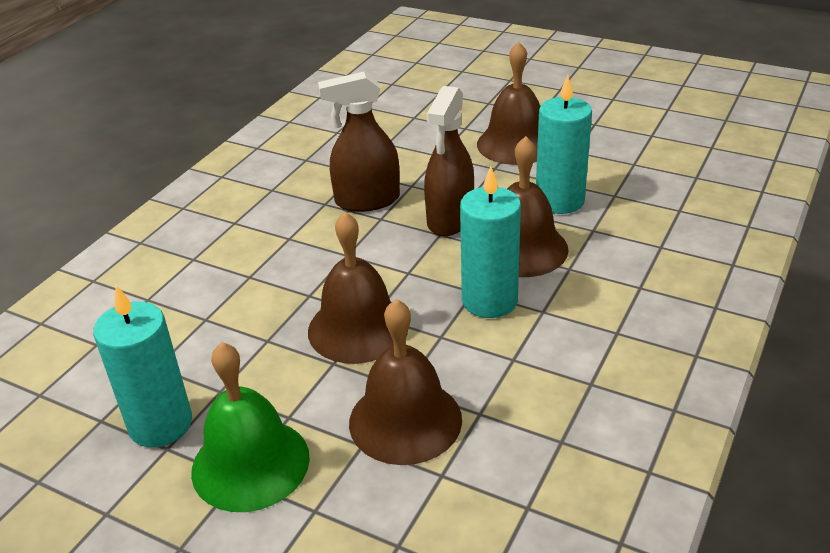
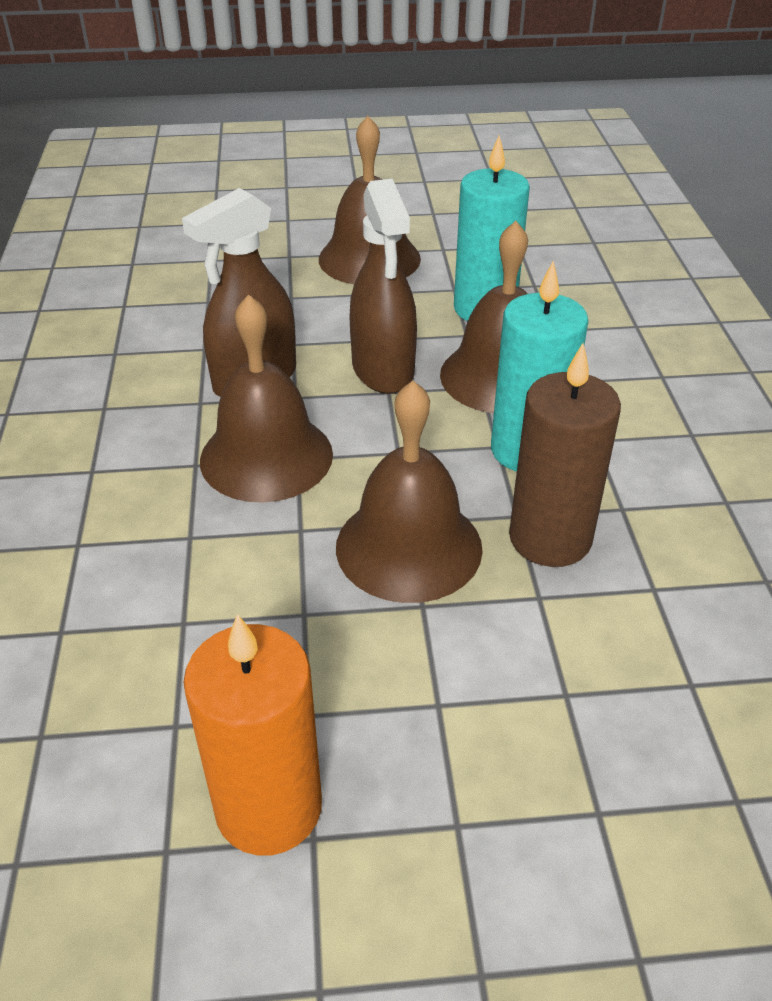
camera: 35 degrees left, 5 degrees up
(160, 424) = (269, 807): turquoise candle -> orange candle
(250, 463) = (454, 795): green bell -> none
(405, 420) = (584, 638): brown bell -> brown bell (266, 456)
(446, 357) = (550, 538): none -> brown candle

